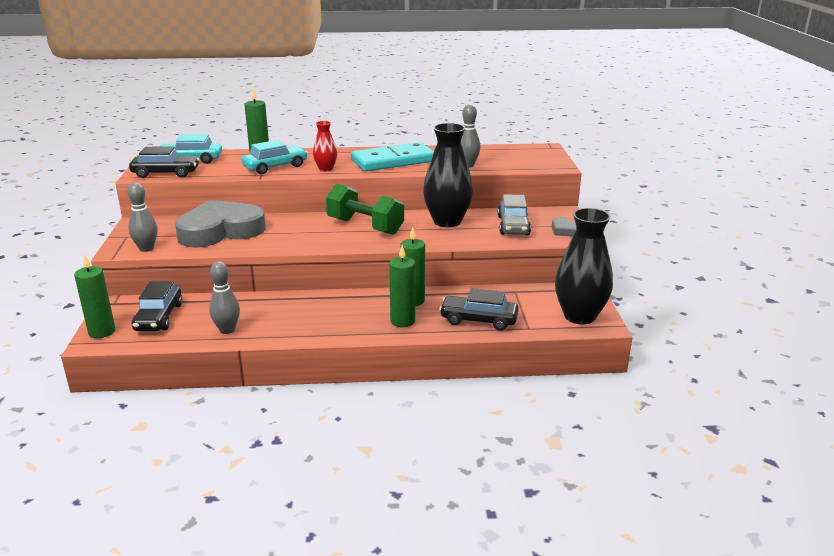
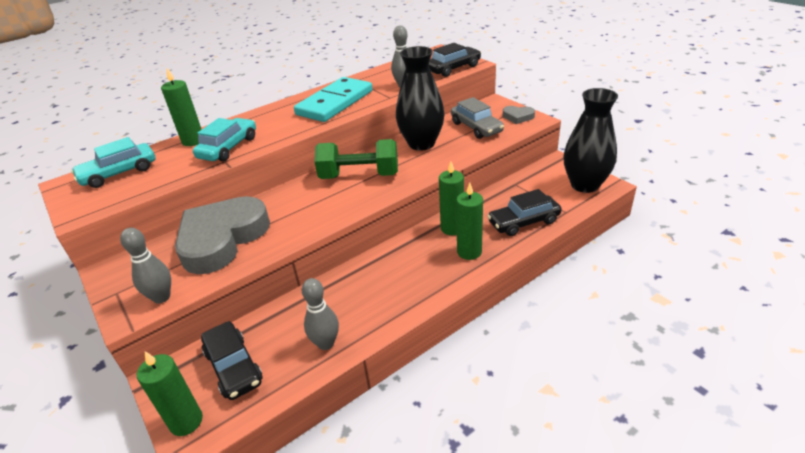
camera: 30 degrees left, 10 degrees up
(166, 173) = (110, 199): black car -> black car (453, 68)
(326, 169) = (283, 132): red vase -> none

